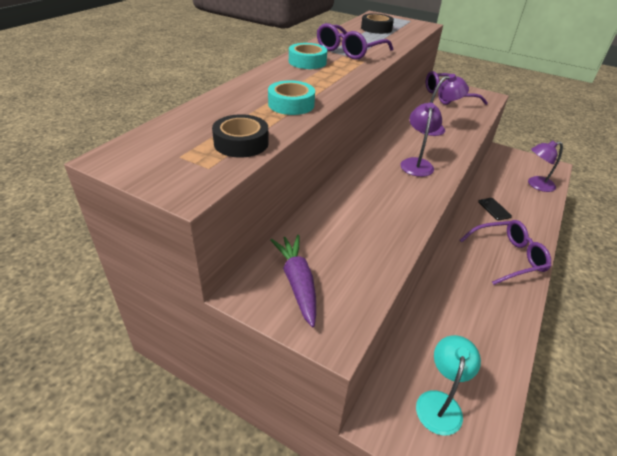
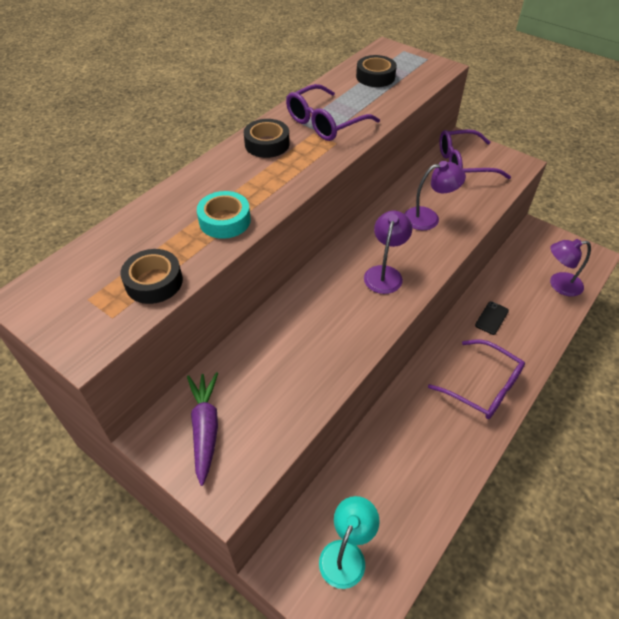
camera: 10 degrees right, 10 degrees up
(307, 62) = (267, 144): turquoise tape -> black tape
(494, 209) = (491, 318): black phone -> black phone turned 45 degrees clockwise
(507, 257) = (482, 386): purple glasses -> purple glasses turned 45 degrees clockwise

